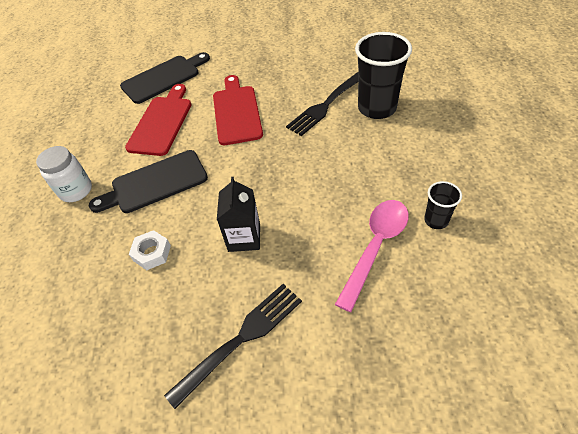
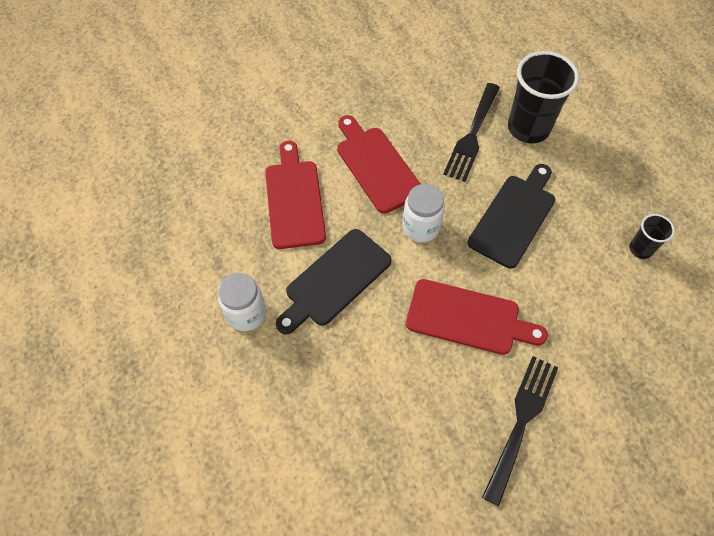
camera: 25 degrees left, 10 degrees up
(152, 253) = (382, 362): white nut -> none
(163, 78) = (257, 135): black cutting board -> black cutting board (513, 217)
(244, 237) = (468, 318): black carton -> red cutting board
(245, 161) = (421, 227): none -> white jar
(375, 247) = (598, 292): pink spoon -> none

